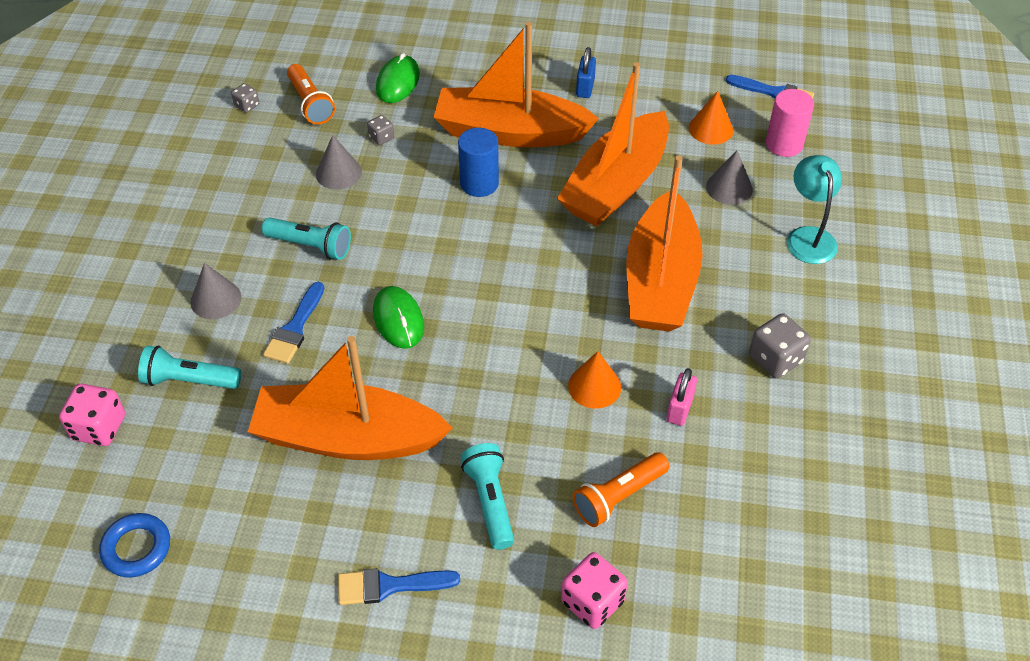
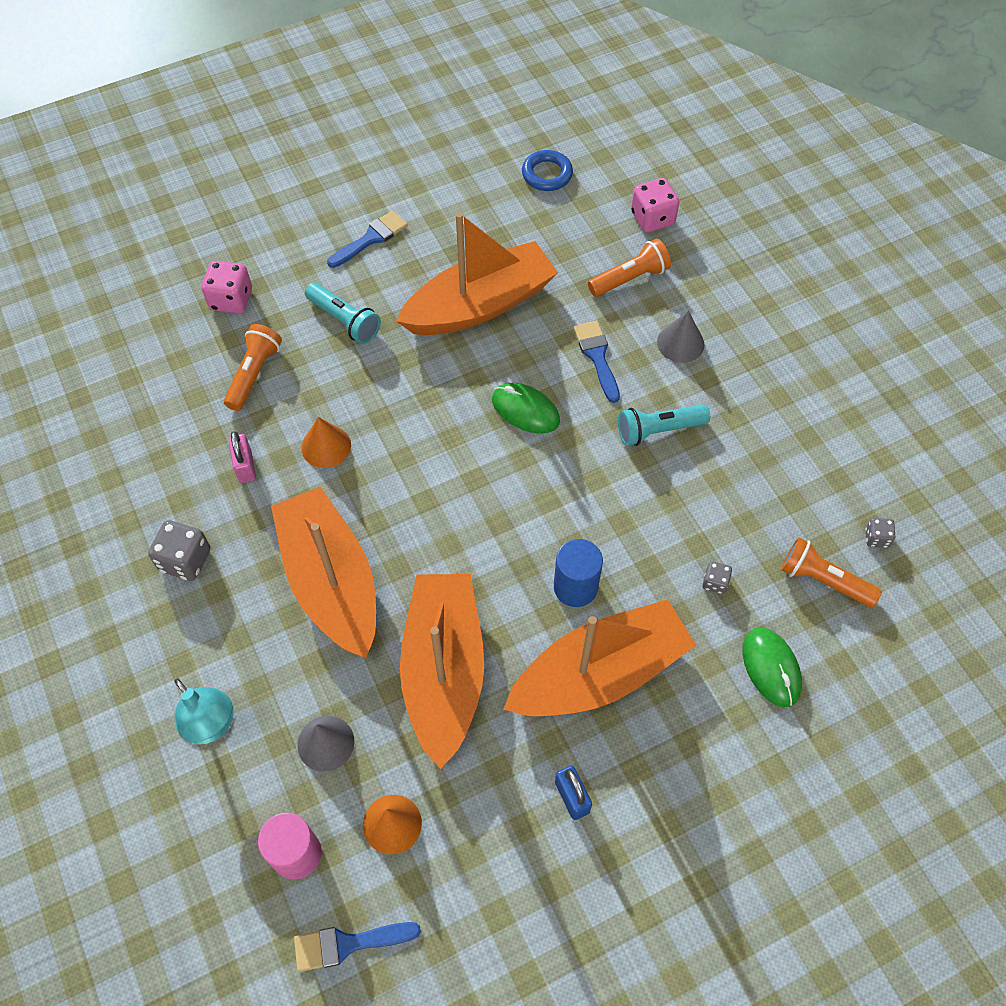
camera: 145 degrees right, 10 degrees up
(189, 380) = (630, 278): turquoise flashlight -> orange flashlight
(338, 173) = (712, 516): grey cone -> none

